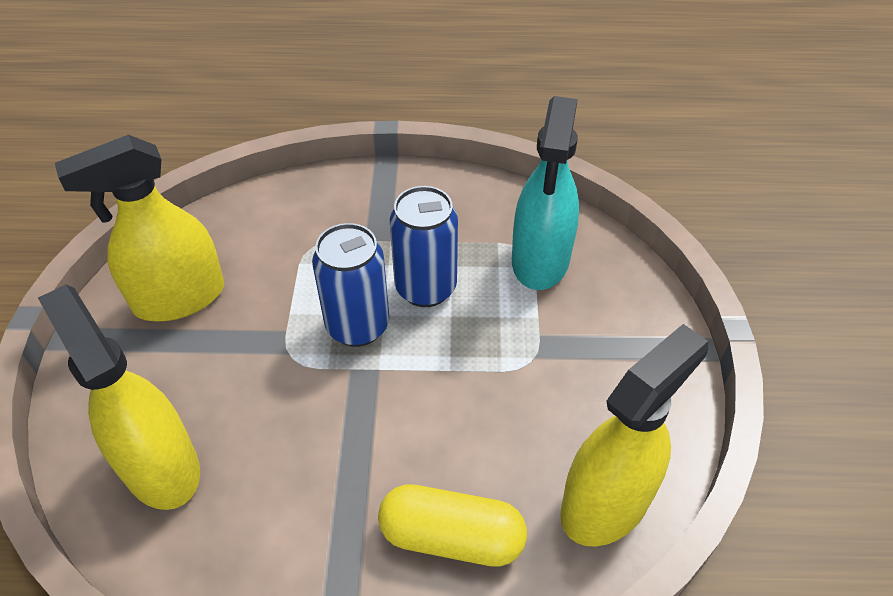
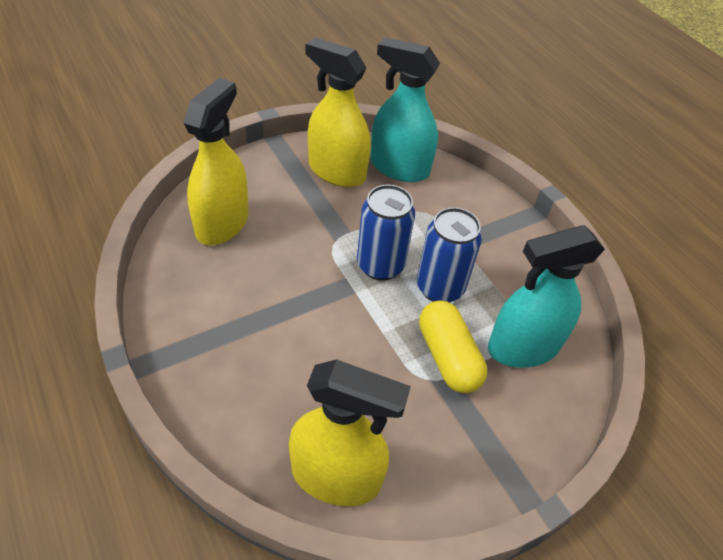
camera: 55 degrees right, 0 degrees up
(226, 235) = (399, 167): none -> turquoise spray bottle
(451, 537) = (257, 389): yellow capsule -> yellow capsule (448, 357)

